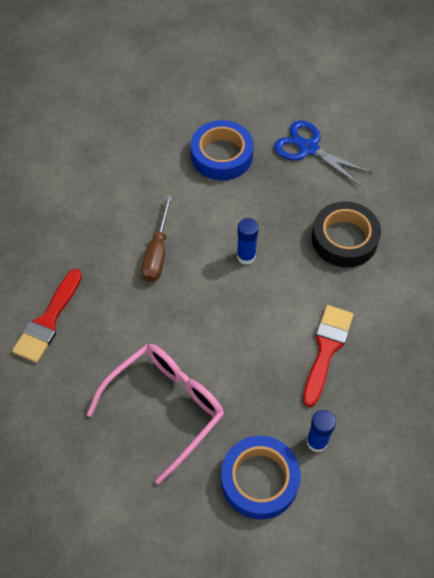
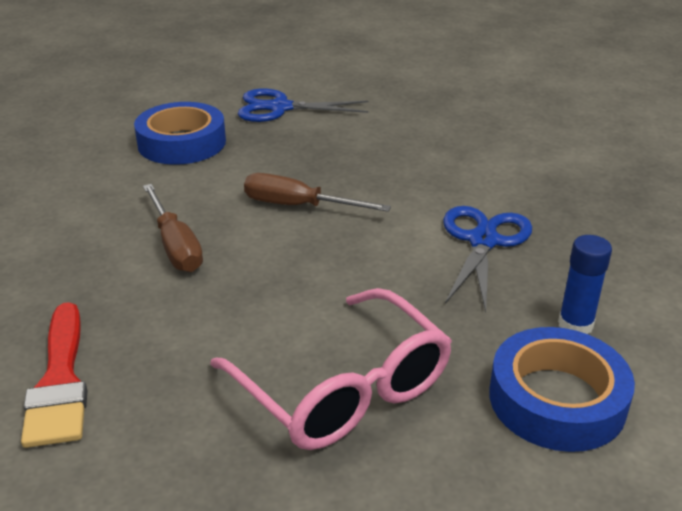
camera: 35 degrees left, 25 degrees down
(166, 407) = (343, 389): pink glasses -> pink glasses turned 135 degrees clockwise
(246, 256) = (298, 206): blue glue stick -> brown screwdriver
(326, 349) = (483, 241): red brush -> blue scissors
(344, 239) = (396, 153): black tape -> none

